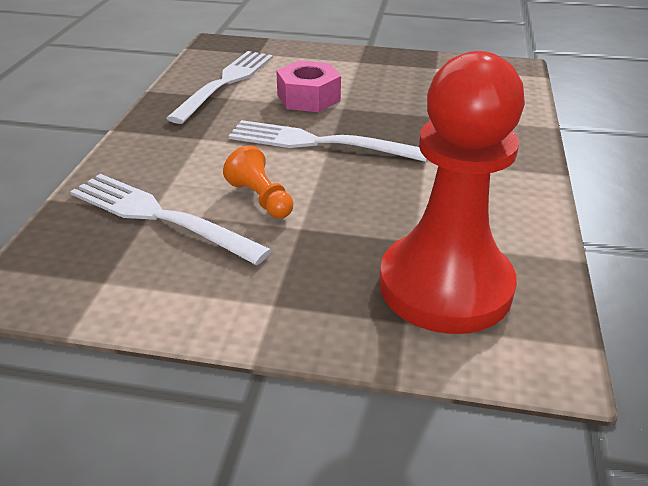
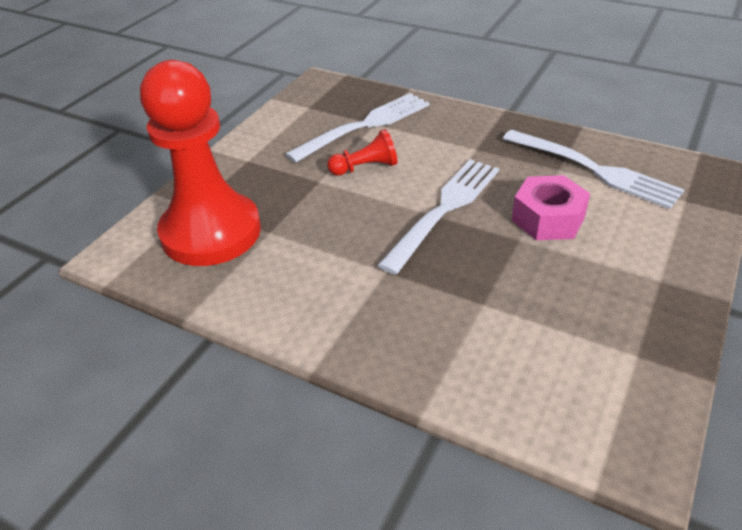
camera: 110 degrees right, 5 degrees up
(261, 199) = (365, 167): orange pawn -> red pawn

